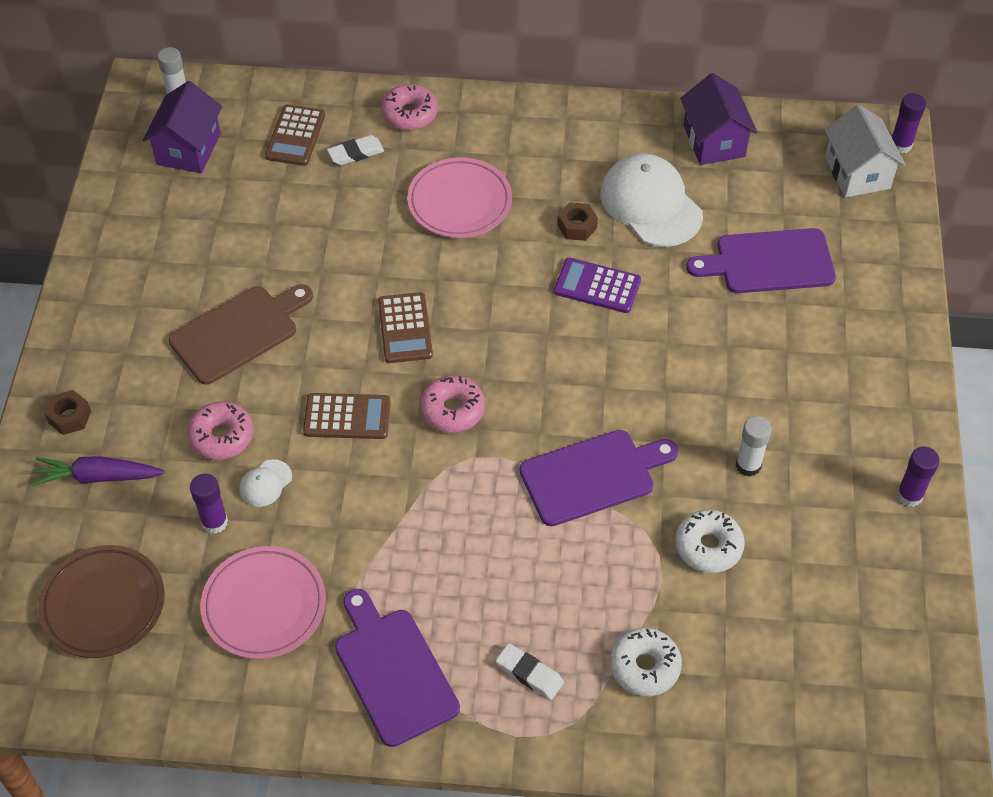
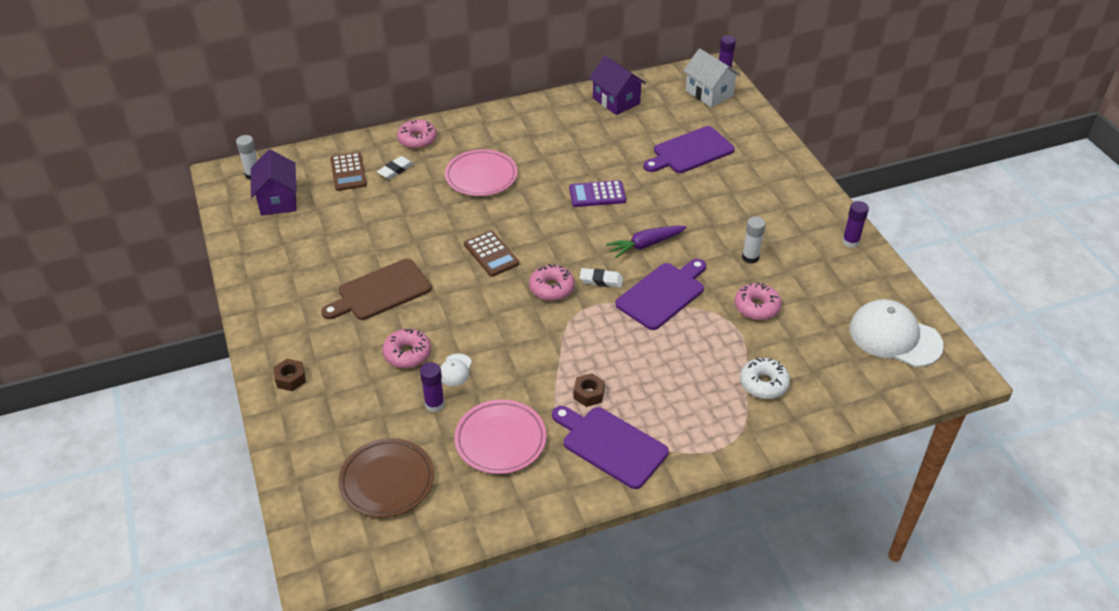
camera: 25 degrees left, 10 degrees down
(98, 477) = (334, 407): purple carrot -> purple carrot (646, 245)
(239, 332) = (380, 291): brown cutting board -> brown cutting board turned 150 degrees counterclockwise
(347, 417) = (485, 314): brown calculator -> none
(529, 673) = (697, 414): white eraser -> white eraser (601, 280)
(577, 226) = (563, 167): brown nut -> brown nut (589, 394)
(651, 204) = (600, 143): white cap -> white cap (894, 337)
(708, 546) = (756, 307): white donut -> pink donut

